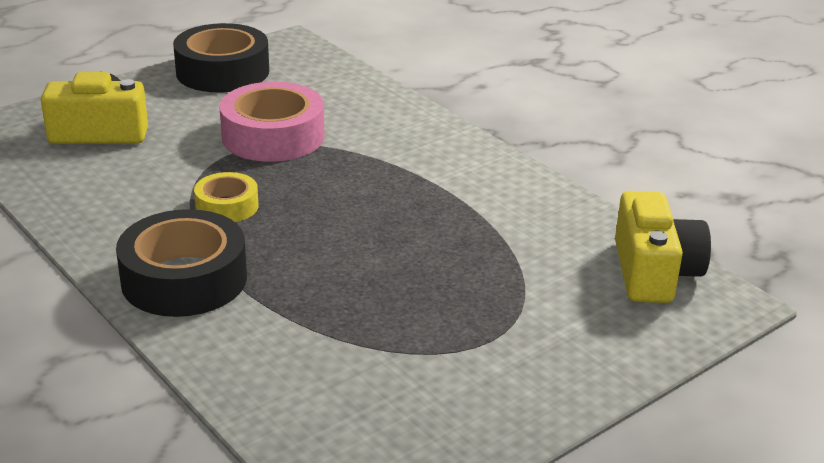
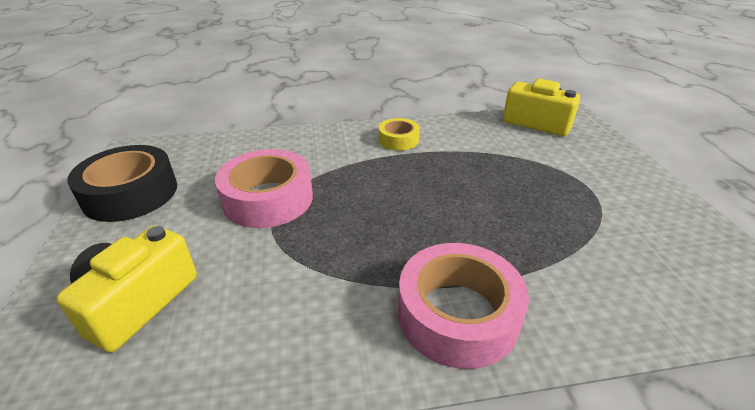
camera: 60 degrees left, 5 degrees up
(184, 279) = (457, 314): black tape -> pink tape
(227, 206) = (355, 254): yellow tape -> yellow tape (398, 140)

